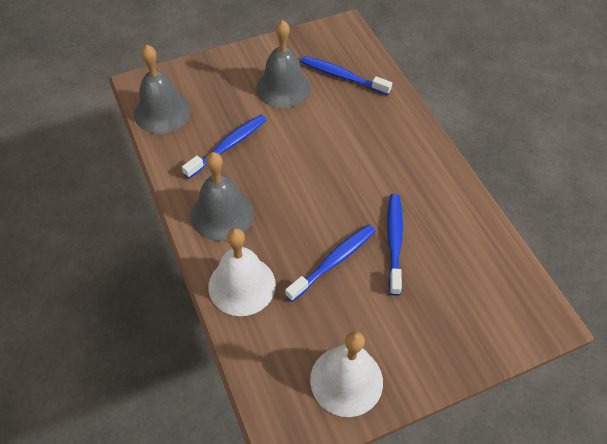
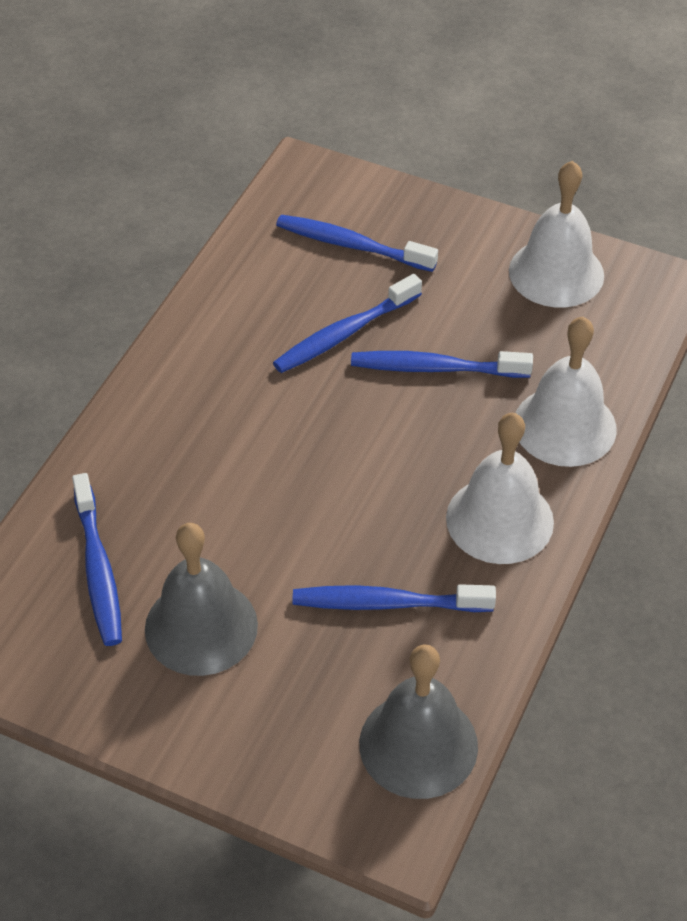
camera: 130 degrees left, 5 degrees down
(222, 214) = (499, 519): grey bell -> white bell
(460, 294) = (351, 245): none -> blue toothbrush

